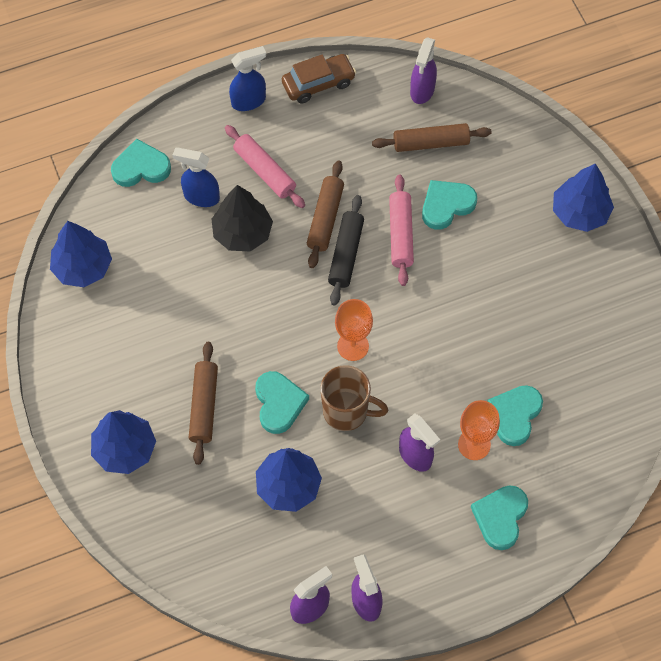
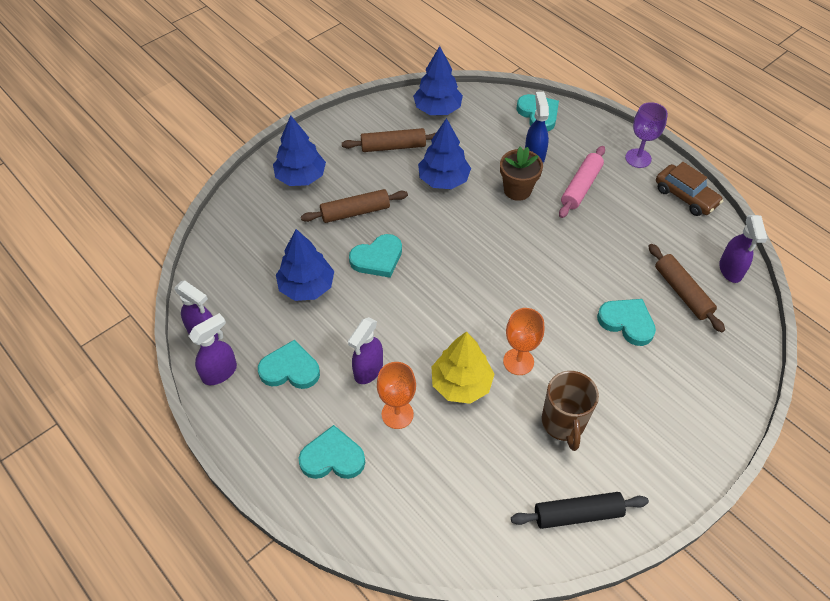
camera: 70 degrees right, 10 degrees down
(242, 233) = (517, 190): black tree -> brown flower pot
(249, 101) = (638, 158): blue spray bottle -> purple goblet
(325, 218) = (561, 239): brown rolling pin -> brown rolling pin (393, 146)
(346, 254) = (536, 263): black rolling pin -> black rolling pin (577, 514)
(346, 411) = (389, 307): brown mug -> brown mug (563, 423)
(353, 346) = (452, 293): orange goblet -> orange goblet (518, 361)
(400, 234) = (577, 296): pink rolling pin -> none
(422, 91) = (730, 270): purple spray bottle -> purple spray bottle turned 90 degrees counterclockwise
(461, 376) = (461, 384): none -> yellow tree
(514, 415) = (441, 440): turquoise heart -> turquoise heart (290, 369)
(579, 213) = (687, 438): blue tree -> blue tree (443, 180)

